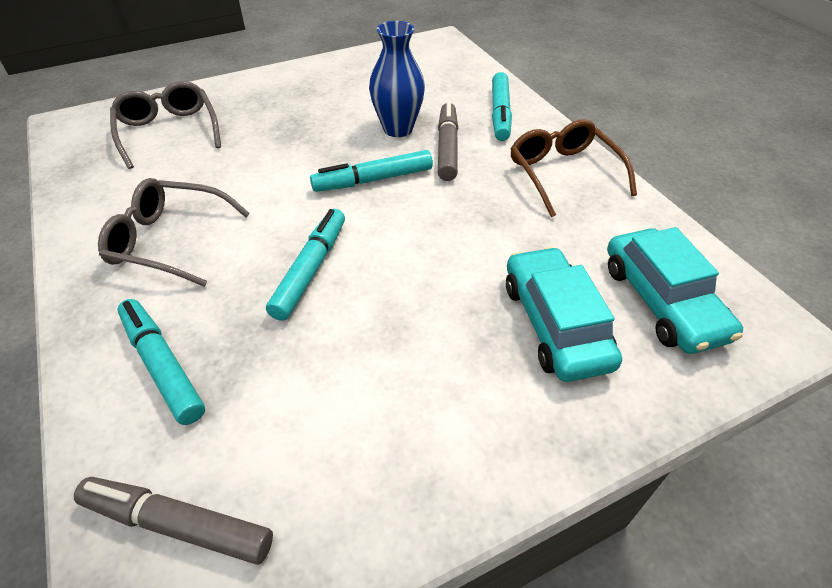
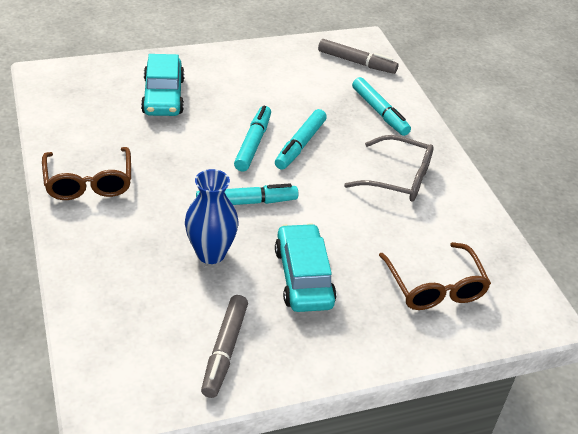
camera: 175 degrees left, 5 degrees down
(168, 132) = (435, 287): grey glasses -> brown glasses
(447, 148) = (172, 223): grey marker -> grey marker (224, 351)
(500, 114) = (101, 256): turquoise marker -> turquoise marker (253, 144)
(662, 301) = (93, 96): turquoise car -> turquoise car (303, 277)

